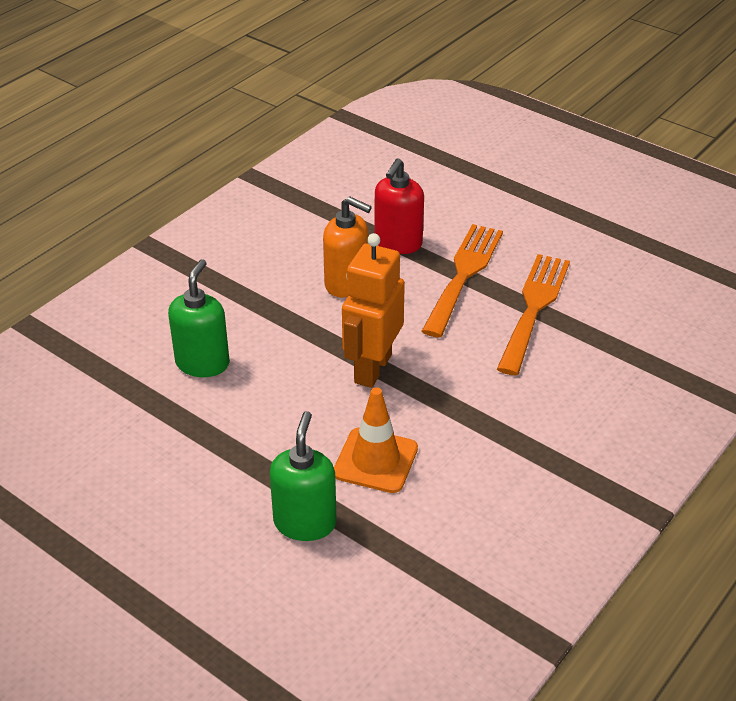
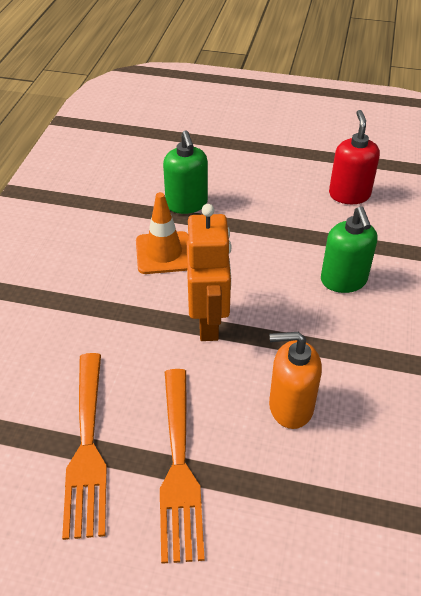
camera: 155 degrees right, 5 degrees up
(398, 243) = (275, 489): red soap dispenser -> red soap dispenser (349, 194)

